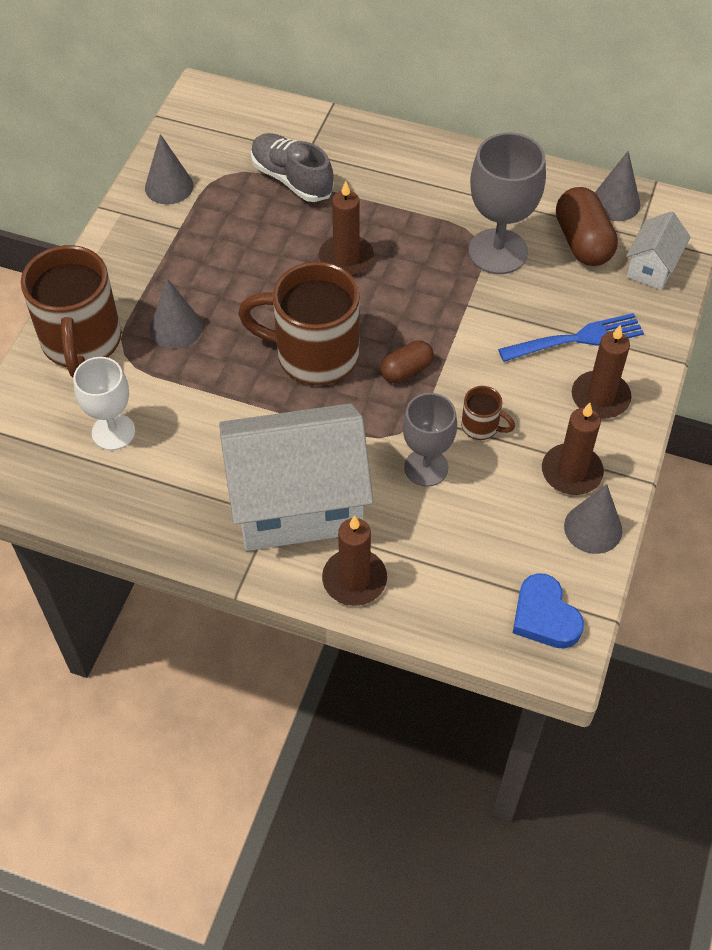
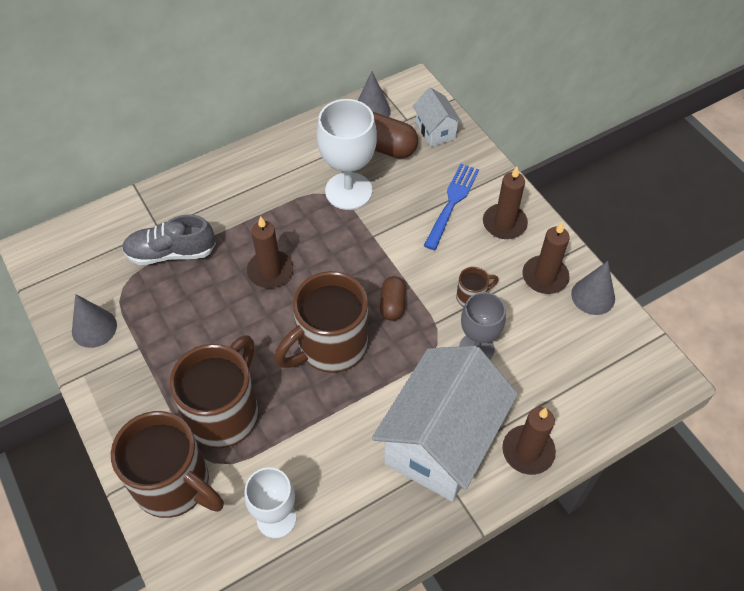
camera: 50 degrees left, 0 degrees up
(176, 328) = (224, 412): grey cone -> brown mug
(498, 251) = (348, 191): grey goblet -> white goblet
(545, 616) = (635, 366): blue heart -> none

